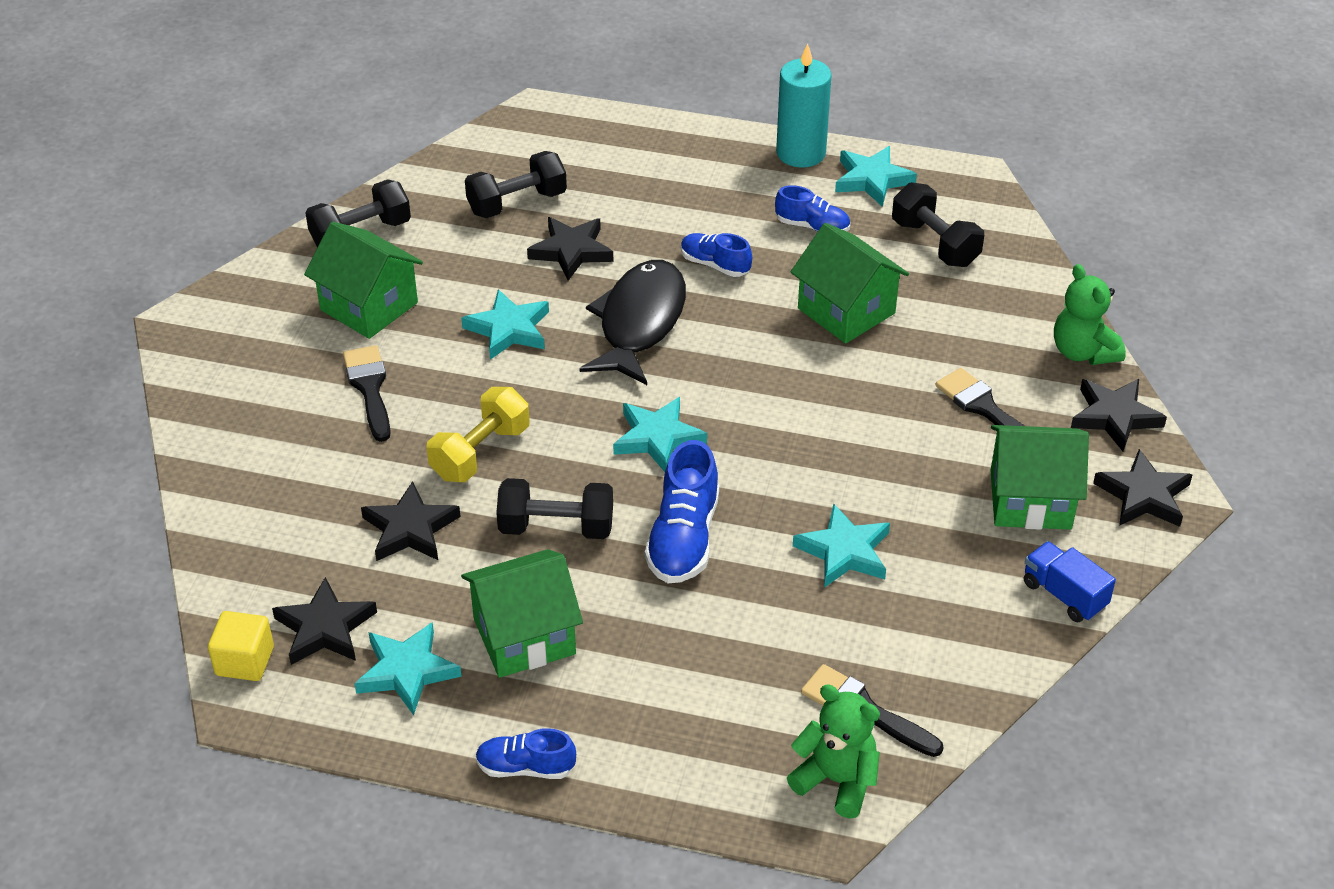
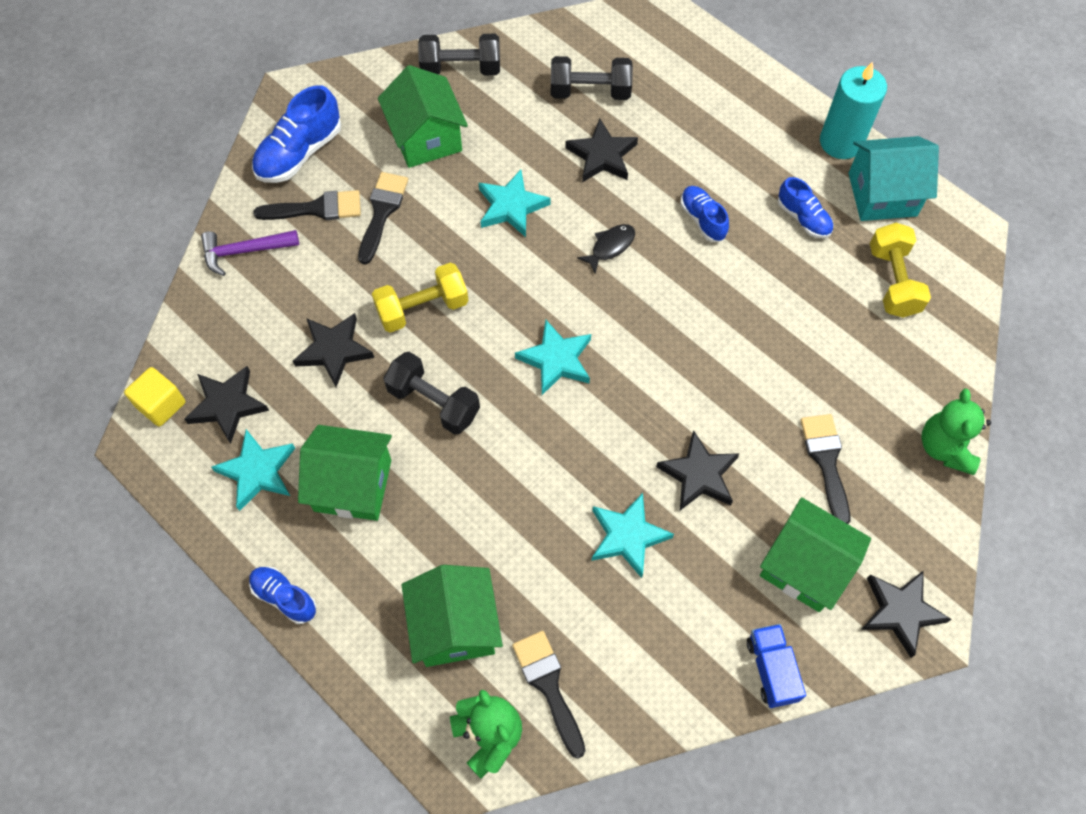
camera: 30 degrees right, 20 degrees up
(236, 484) = (245, 251): none -> purple hammer
(291, 414) = (316, 208): none -> black brush
(639, 323) = (610, 247): black fish -> black fish, size x0.44
(683, 538) = (517, 460): blue shoe -> blue shoe (299, 153)
(846, 311) = (777, 312): green house -> green house (455, 627)
(872, 180) = (882, 194): turquoise star -> turquoise house
(935, 243) = (893, 281): black dumbbell -> yellow dumbbell
(1114, 416) = (929, 524): black star -> black star (699, 474)

